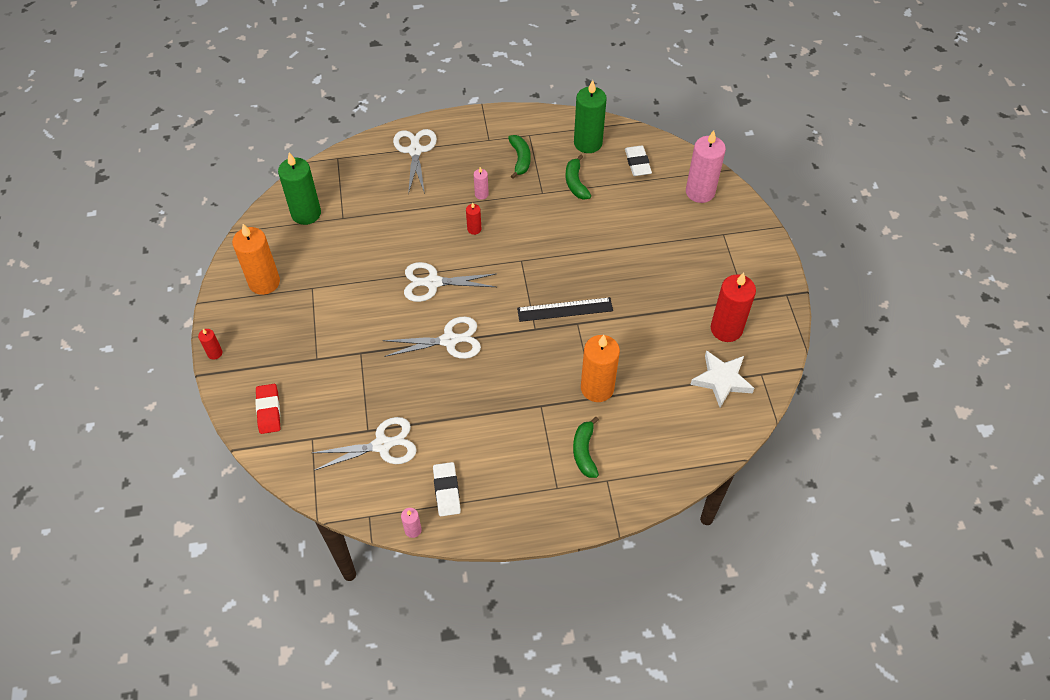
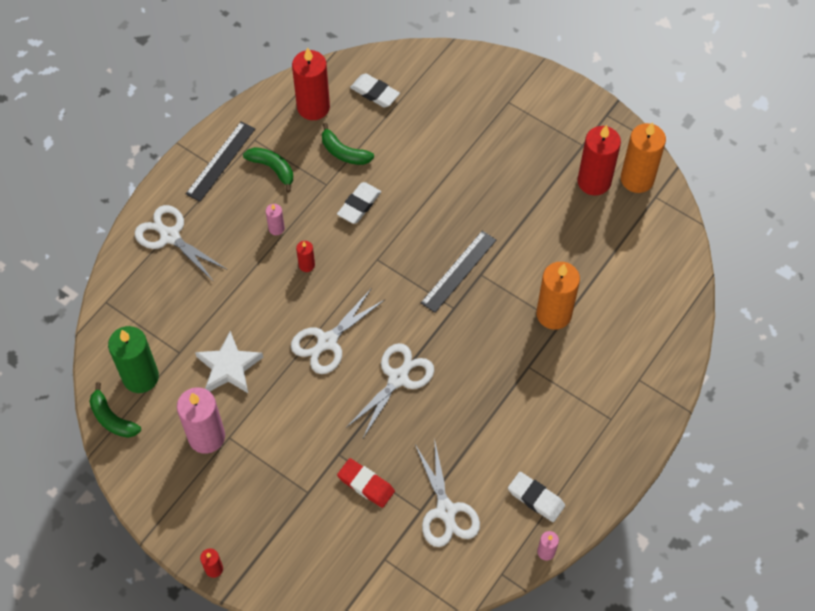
camera: 45 degrees left, 5 degrees up
(264, 282) = (180, 470): orange candle -> orange candle (637, 179)
(268, 410) = (321, 571): red eraser -> red eraser (366, 484)
(382, 445) = (446, 511): white scissors -> white scissors turned 135 degrees clockwise
(494, 132) = (220, 161): none -> black ruler
(548, 220) = (359, 205): none -> white eraser
(584, 452) = (600, 373): green banana -> green banana (112, 418)
(588, 143) = (313, 107): green candle -> red candle
(700, 192) = (452, 79): pink candle -> pink candle (206, 436)
(721, 380) = (634, 226): white star -> white star (229, 367)

